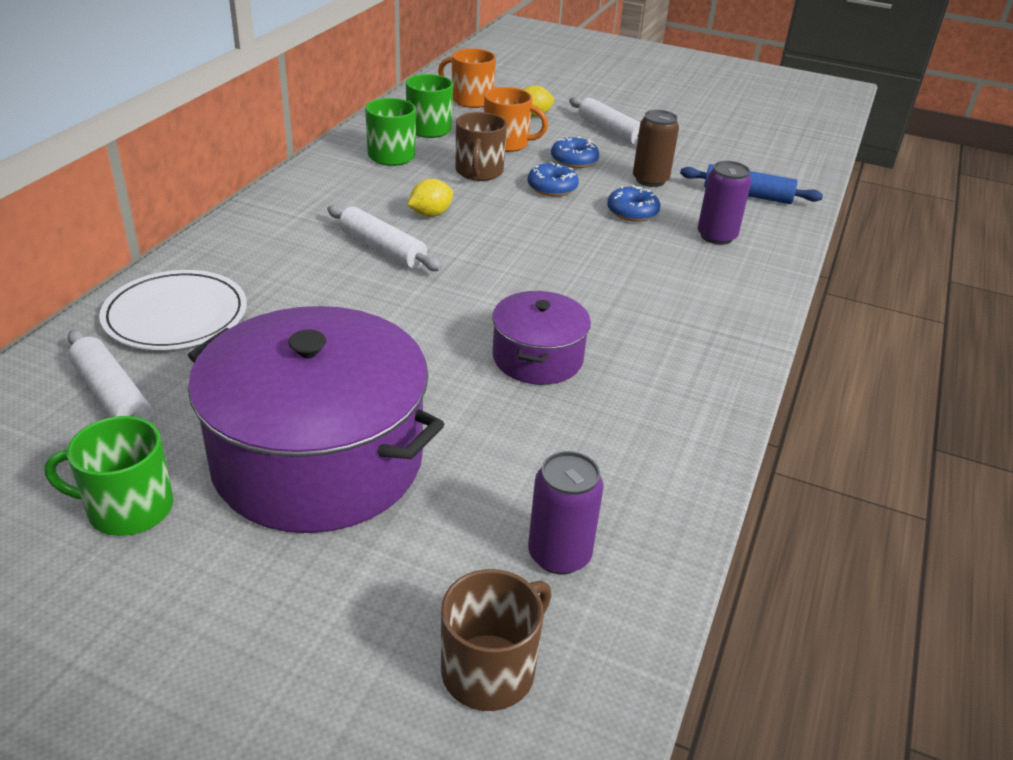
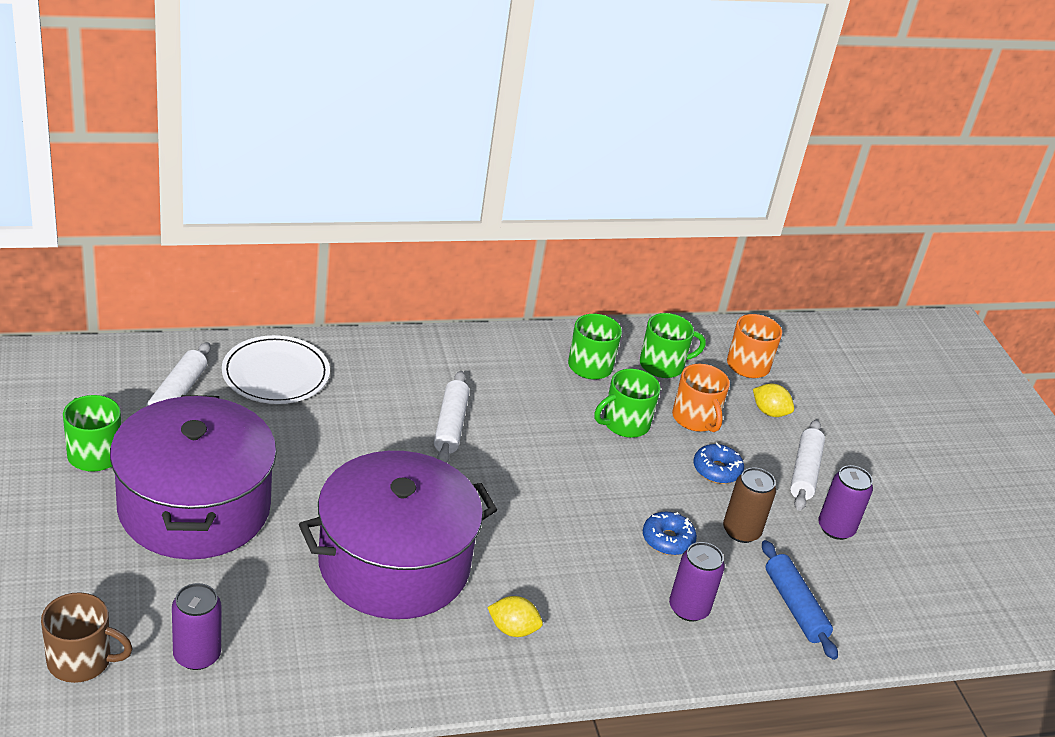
camera: 50 degrees right, 0 degrees up
(430, 214) = (527, 427): yellow lemon -> yellow lemon (513, 629)
(479, 172) = (625, 424): brown mug -> green mug
(537, 358) = (394, 564): purple pot -> purple pot, size x1.96
(552, 188) = (650, 476): blue donut -> none
(679, 146) = (836, 528): none -> purple can

